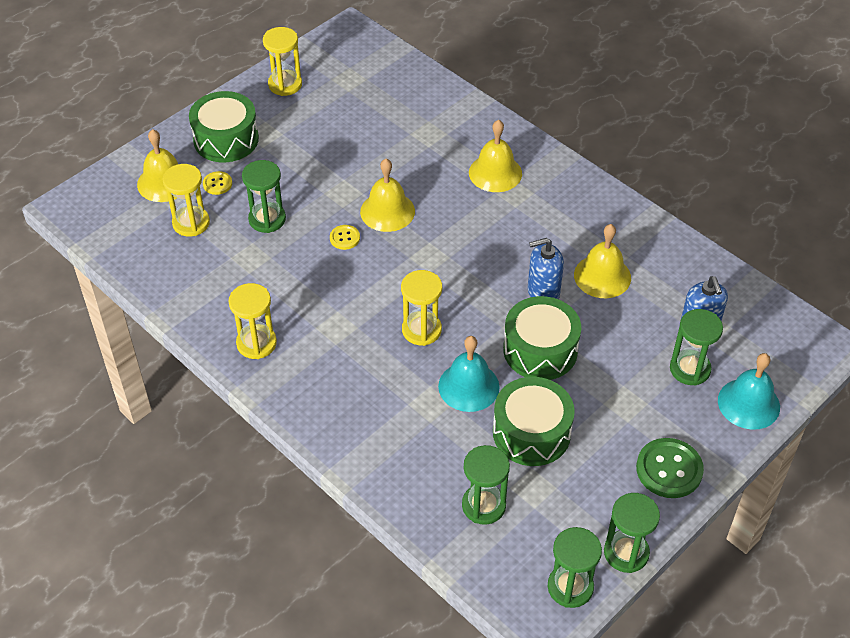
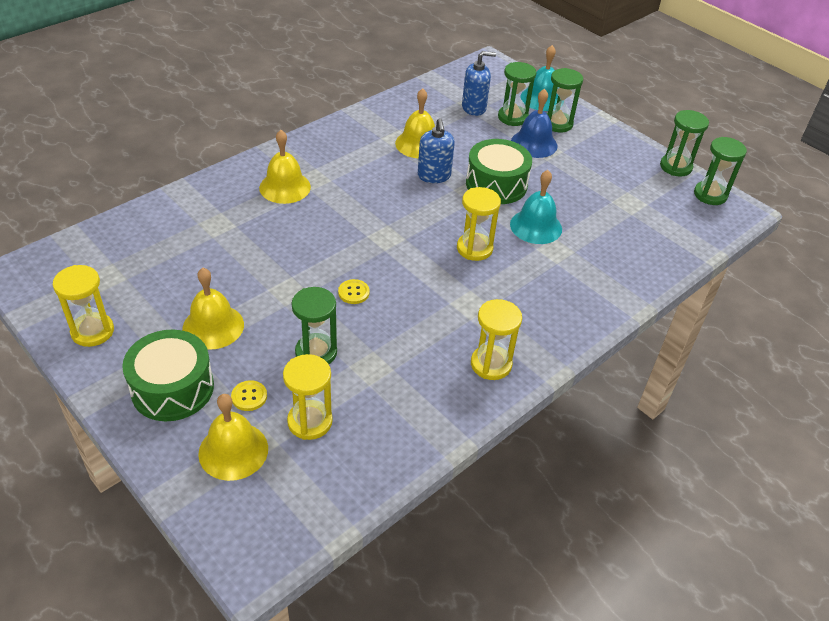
camera: 90 degrees left, 5 degrees down
(387, 211) = (321, 260): yellow bell -> yellow bell (213, 326)
(483, 505) = (651, 229): green hourglass -> green hourglass (557, 124)
(531, 433) = (579, 198): green drum -> none
(636, 390) = (534, 143): none -> blue bell
(669, 469) = (603, 139): green button -> none

